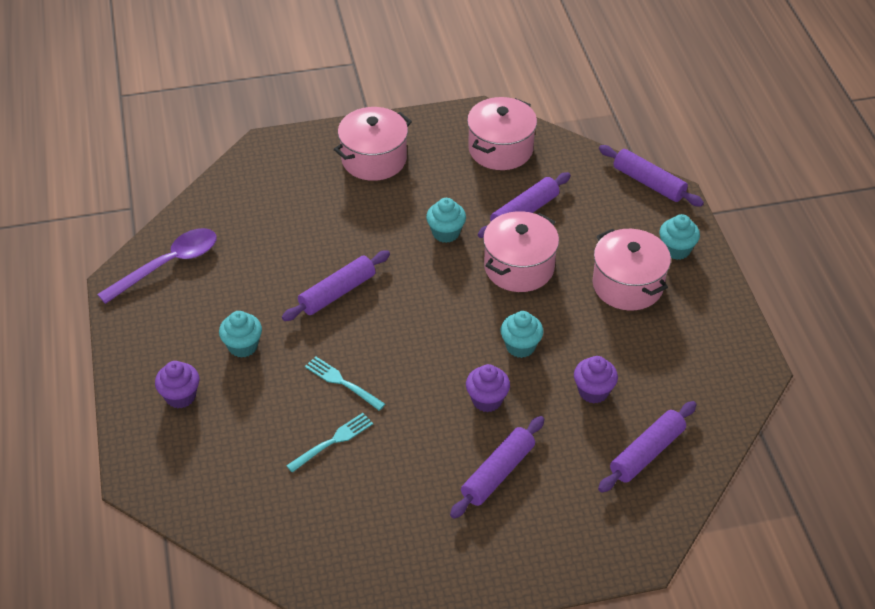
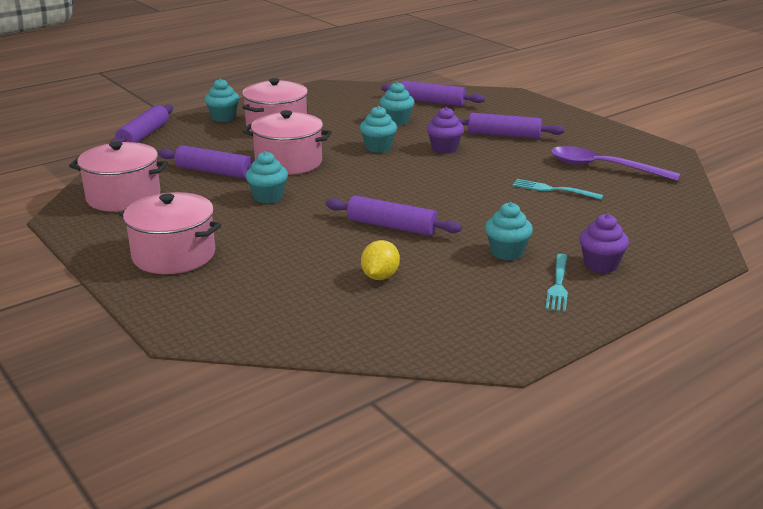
camera: 115 degrees left, 20 degrees down
(168, 265) = (446, 331): purple spoon -> purple spoon (603, 167)
(262, 257) = (380, 276): none -> yellow lemon
(342, 382) = (492, 200): turquoise fork -> turquoise fork (558, 285)
(593, 391) = (396, 121): purple cupcake -> turquoise cupcake

